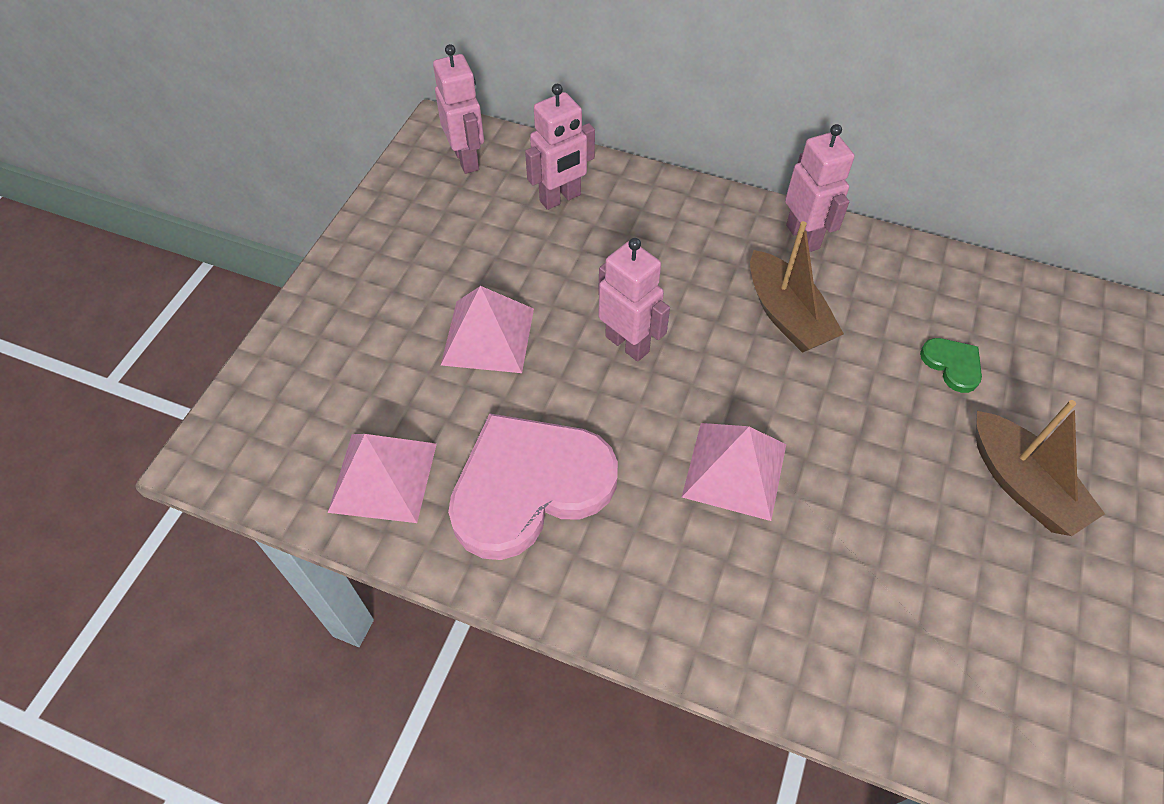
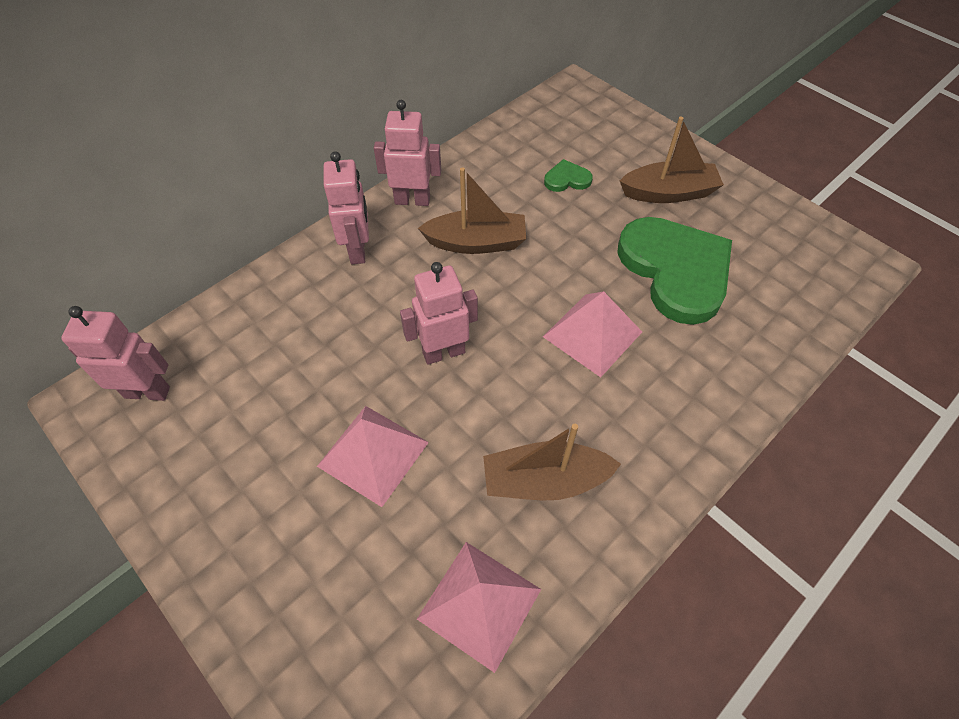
camera: 65 degrees left, 0 degrees up
(529, 486) = (544, 480): pink heart -> brown boat
(560, 198) = (256, 336): pink robot -> pink robot (358, 250)
(891, 531) = (675, 270): none -> green heart

